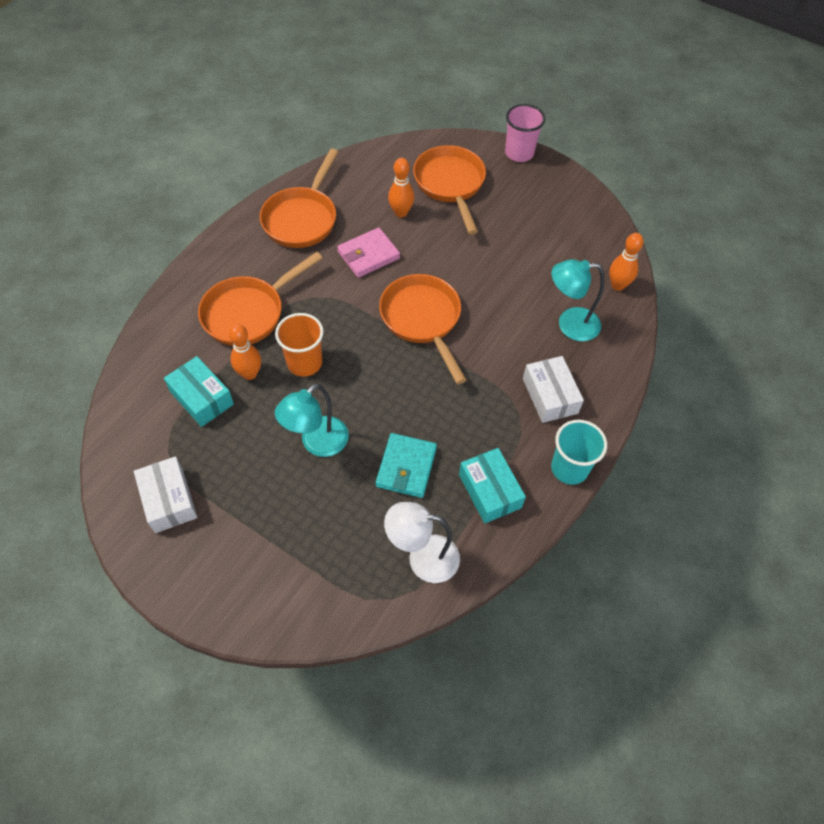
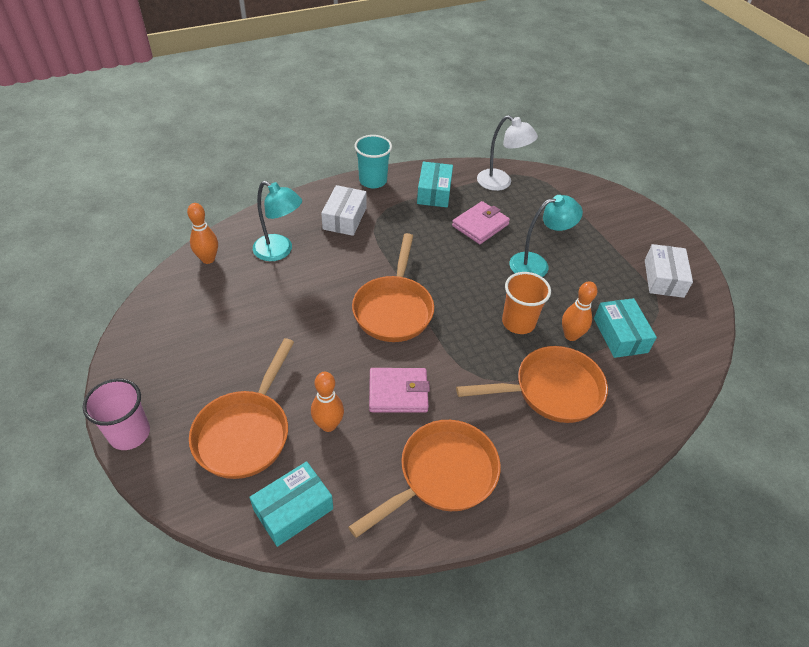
camera: 150 degrees left, 10 degrees down
(382, 162) = (293, 509): none -> turquoise box
(406, 467) = (480, 225): turquoise wallet -> pink wallet

